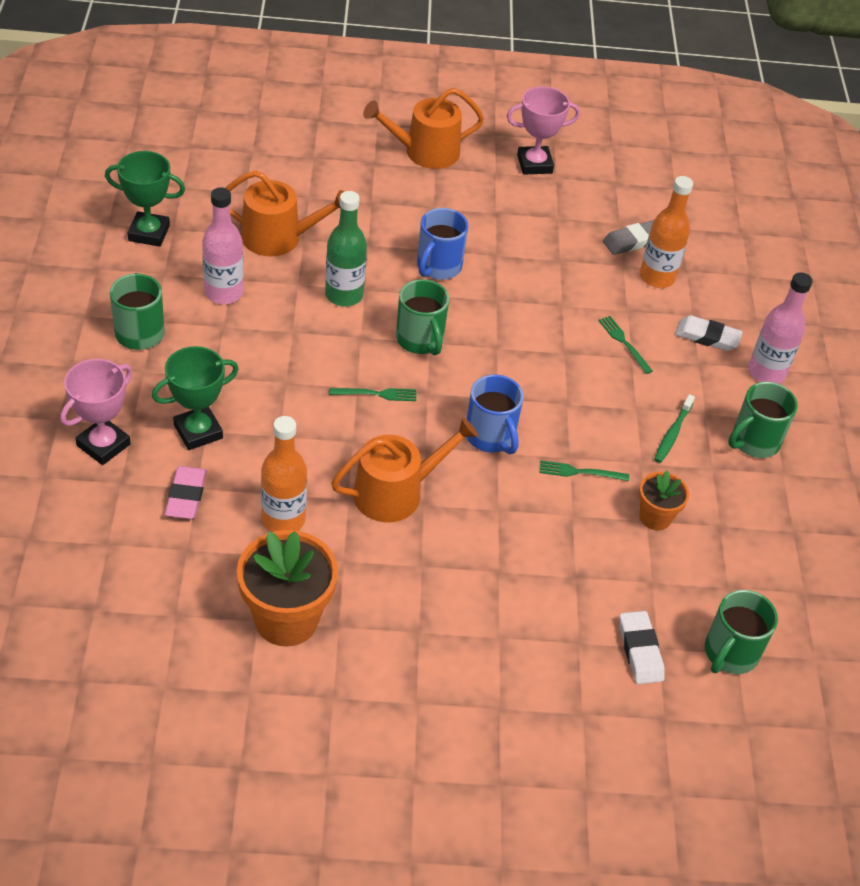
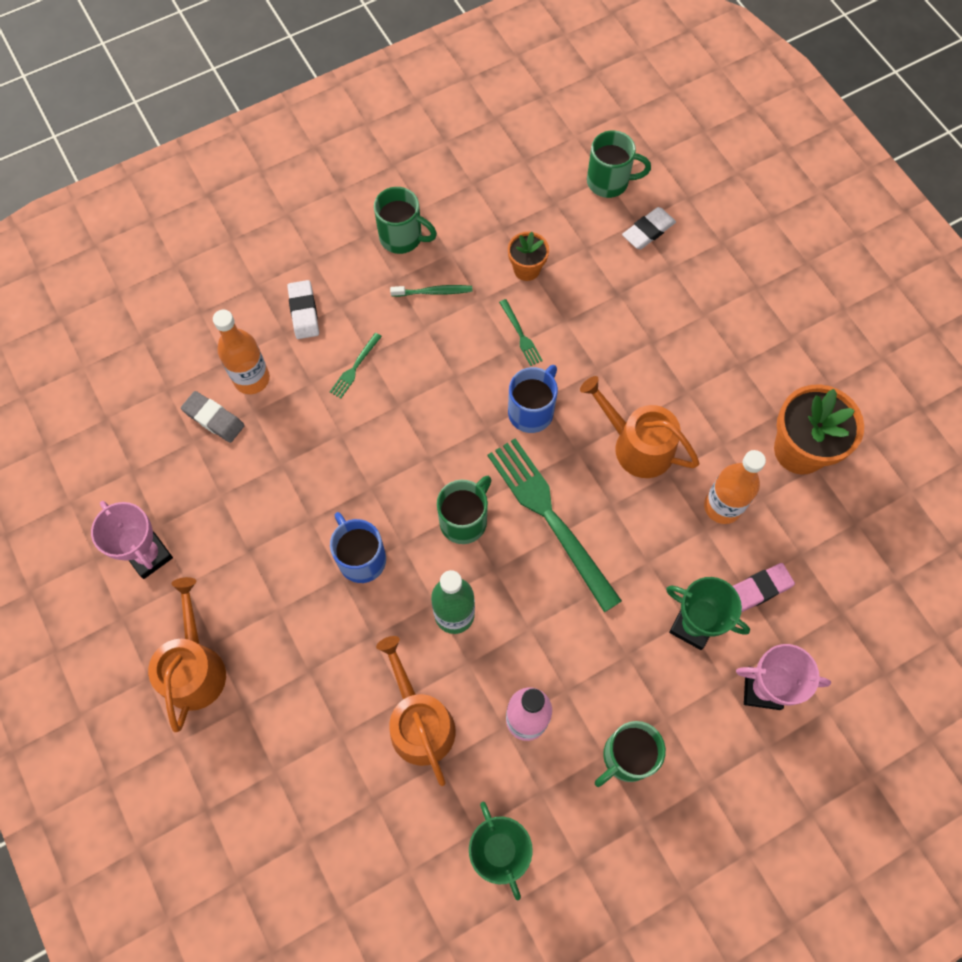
camera: 115 degrees left, 20 degrees up
(376, 394) = (550, 517): green fork -> green fork, size x2.39
(425, 152) = (195, 668): orange watering can -> orange watering can turned 135 degrees counterclockwise
(438, 267) = (361, 558): blue mug -> blue mug turned 120 degrees counterclockwise
(766, 373) = (318, 256): pink bottle -> none

